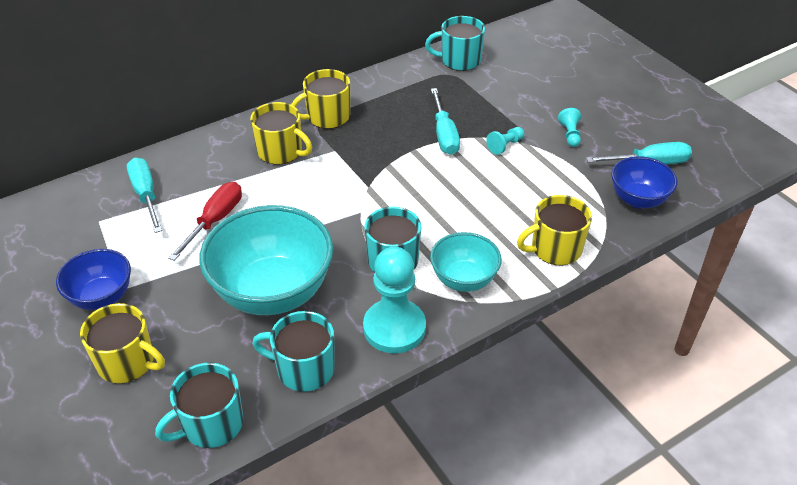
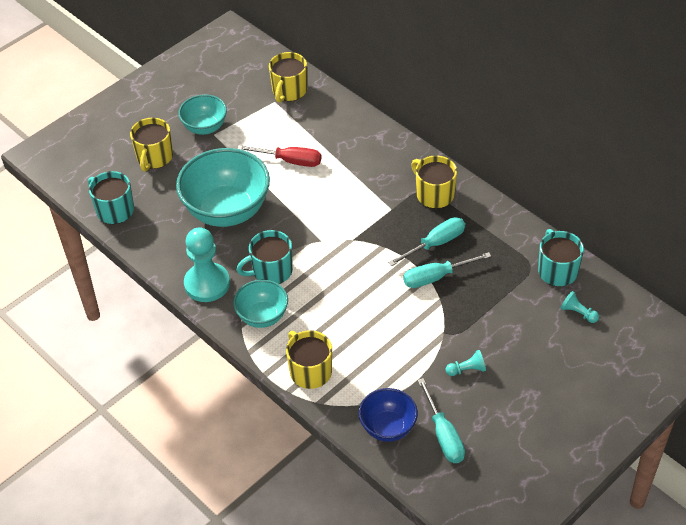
camera: 80 degrees right, 5 degrees up
(102, 297) = (205, 127): blue bowl -> turquoise bowl
(146, 195) = (307, 116): turquoise screwdriver -> turquoise screwdriver (435, 243)
(281, 151) = (379, 177): yellow mug -> yellow mug (289, 91)
(304, 369) = (163, 243): turquoise mug -> none
(505, 146) = (434, 322): turquoise pawn -> turquoise pawn (578, 313)

